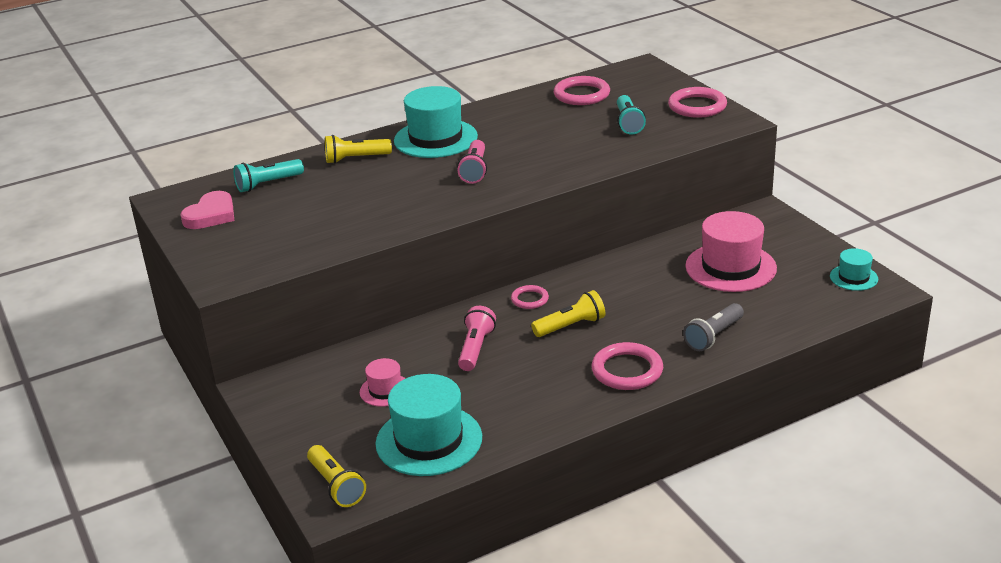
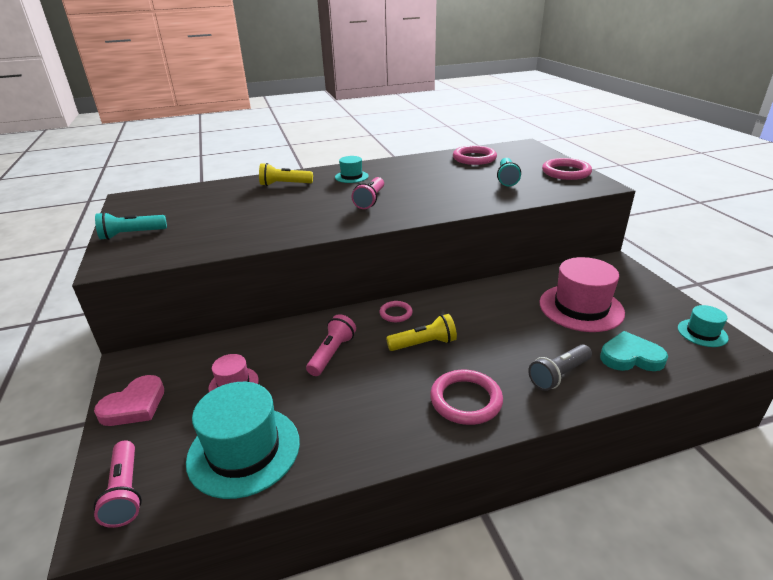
camera: 10 degrees right, 0 degrees up
(211, 215) = (150, 212): pink heart -> pink heart (134, 405)
(268, 184) = (209, 195): turquoise flashlight -> turquoise flashlight (131, 234)
(336, 485) = (125, 492): yellow flashlight -> pink flashlight
(435, 139) = (351, 177): turquoise hat -> turquoise hat, size x0.51
(782, 310) = (630, 357): none -> turquoise heart

